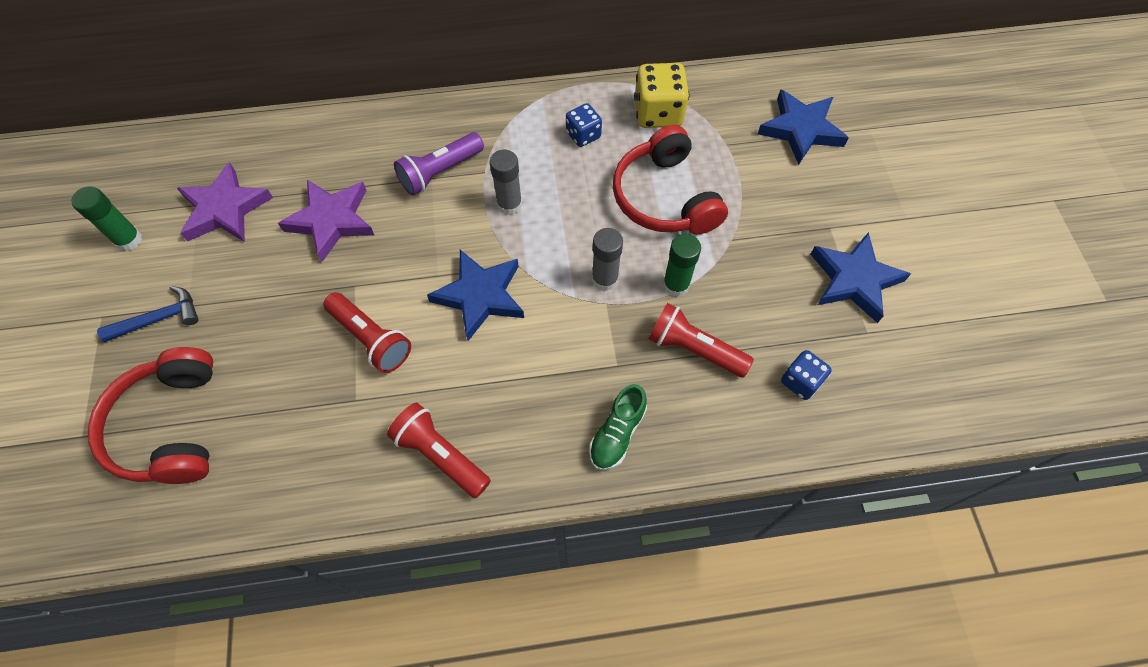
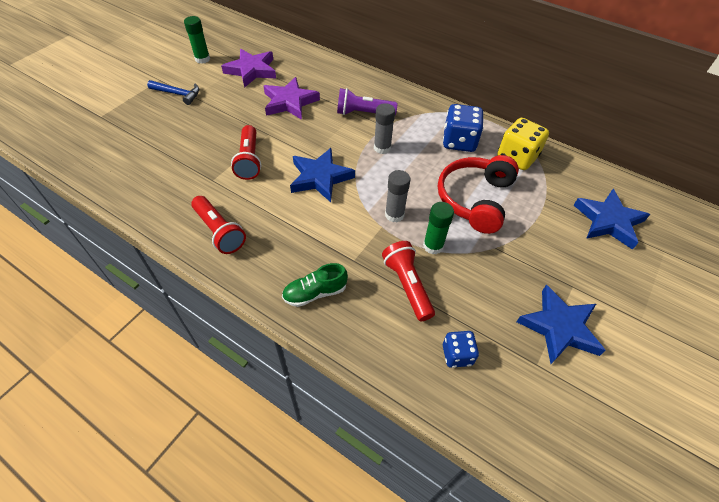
camera: 40 degrees right, 10 degrees down
(170, 426) = (132, 136): red headphones -> none
(440, 455) = (219, 232): red flashlight -> red flashlight turned 150 degrees clockwise
(583, 135) = (459, 142): blue dice -> blue dice, size x1.68

